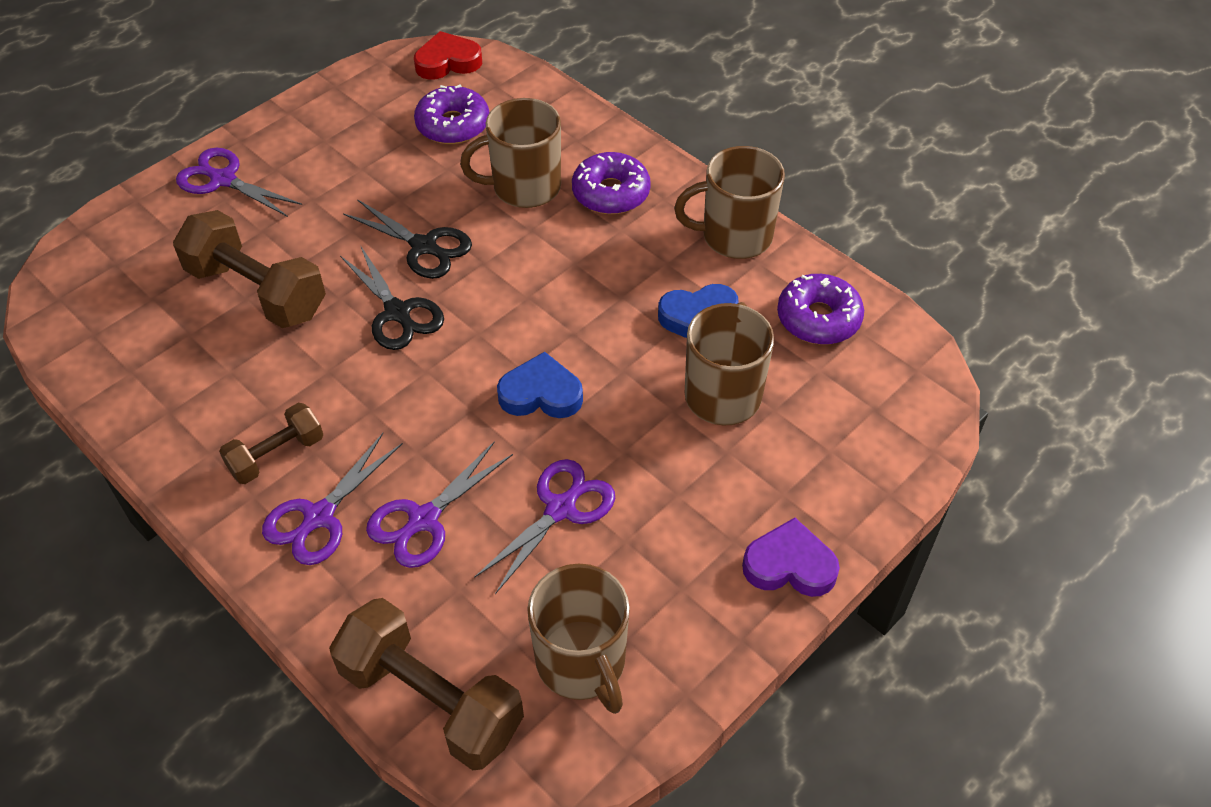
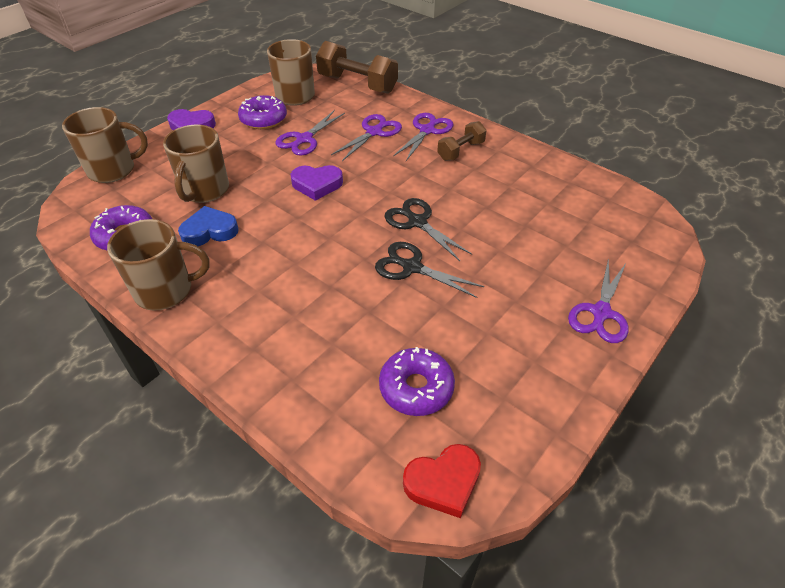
camera: 175 degrees right, 5 degrees down
(223, 179) = (600, 313): purple scissors -> purple scissors turned 90 degrees clockwise
(257, 291) = (519, 229): brown dumbbell -> none
(524, 187) = (338, 323): brown mug -> brown mug (113, 170)
(541, 394) = (317, 185): blue heart -> purple heart
(611, 193) = (263, 323): purple donut -> purple donut (263, 119)

